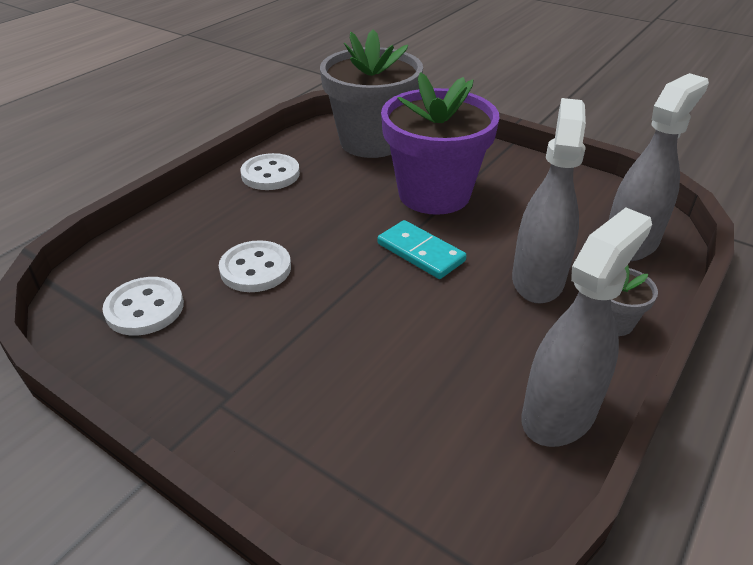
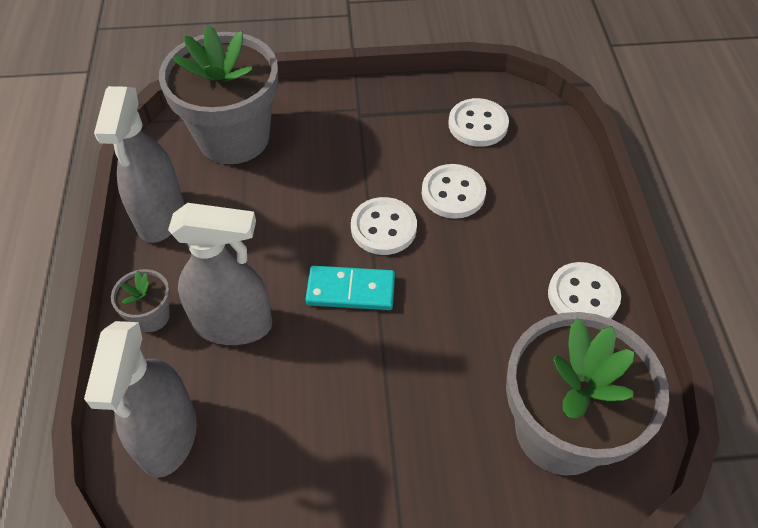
camera: 140 degrees right, 15 degrees up
(345, 277) = (383, 228): none -> white button
(401, 465) = (233, 137): none -> grey flower pot
(434, 194) = (407, 379): purple flower pot -> none
(537, 279) = (233, 324): grey spray bottle -> grey spray bottle turned 60 degrees counterclockwise

